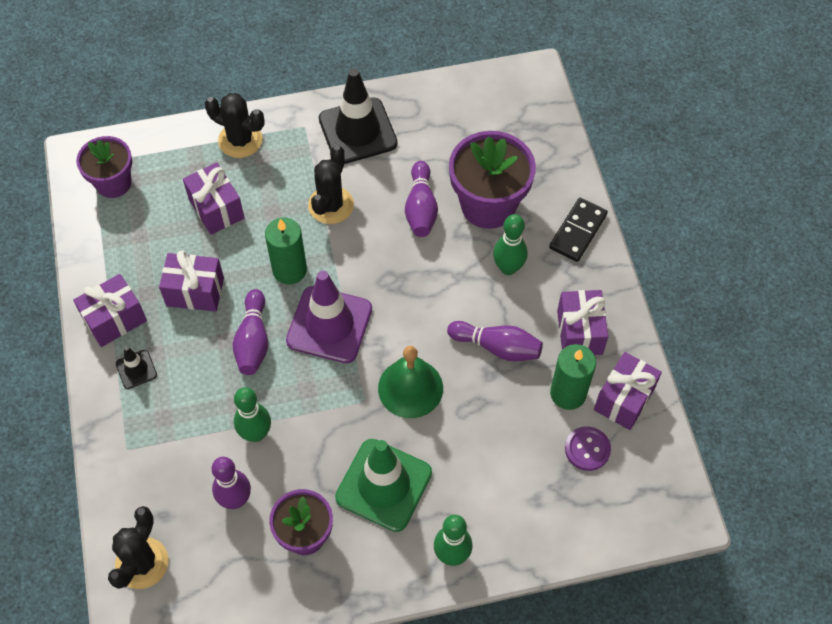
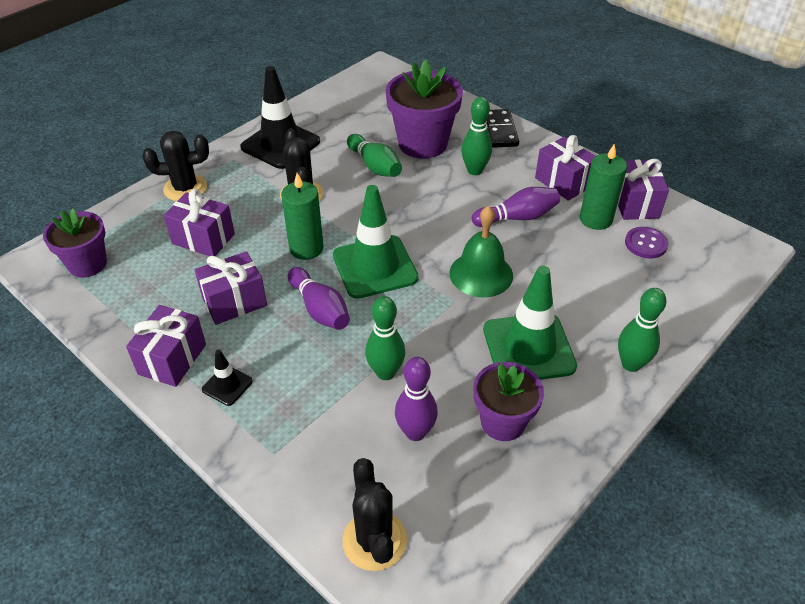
camera: 35 degrees left, 15 degrees down
(329, 325) = (375, 267): purple traffic cone -> green traffic cone
(421, 208) = (375, 166): purple bowling pin -> green bowling pin

